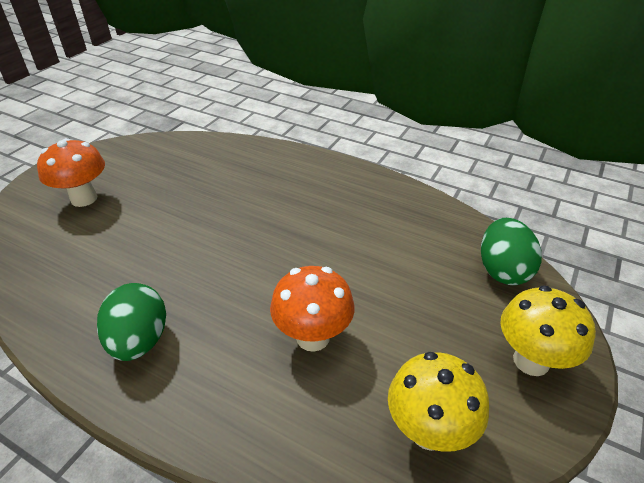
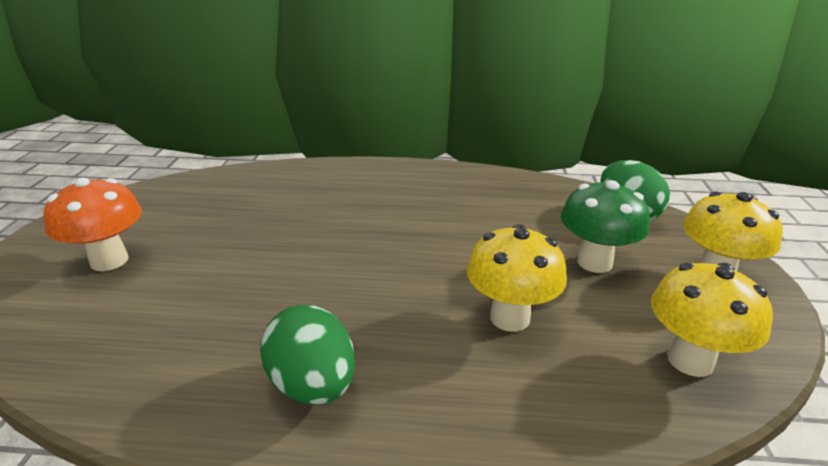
camera: 25 degrees left, 10 degrees down
(313, 337) = (509, 317): orange mushroom -> yellow mushroom
(427, 310) = (594, 262): none -> green mushroom

